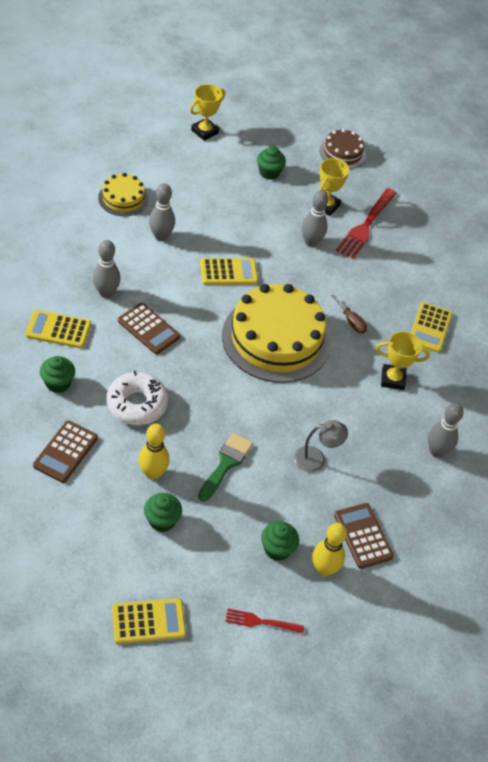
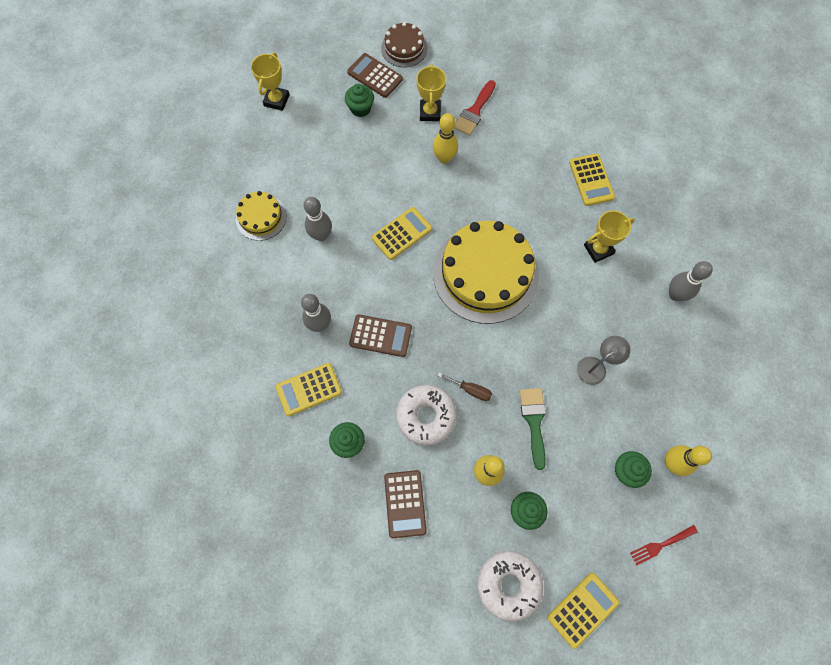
camera: 25 degrees left, 20 degrees up
(101, 562) = (508, 584): none -> white donut
(311, 242) = (444, 158): grey bowling pin -> yellow bowling pin
(351, 321) = (529, 216): brown screwdriver -> brown screwdriver (470, 390)
(363, 536) = (677, 411): brown calculator -> brown calculator (375, 76)
(366, 225) = (474, 111): red fork -> red brush

